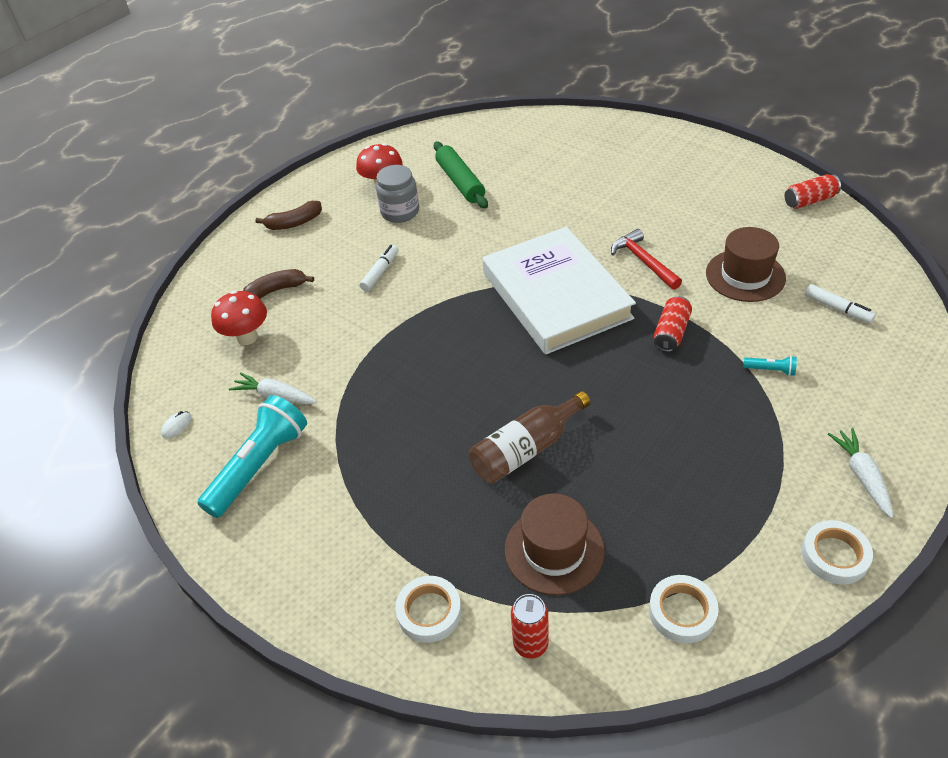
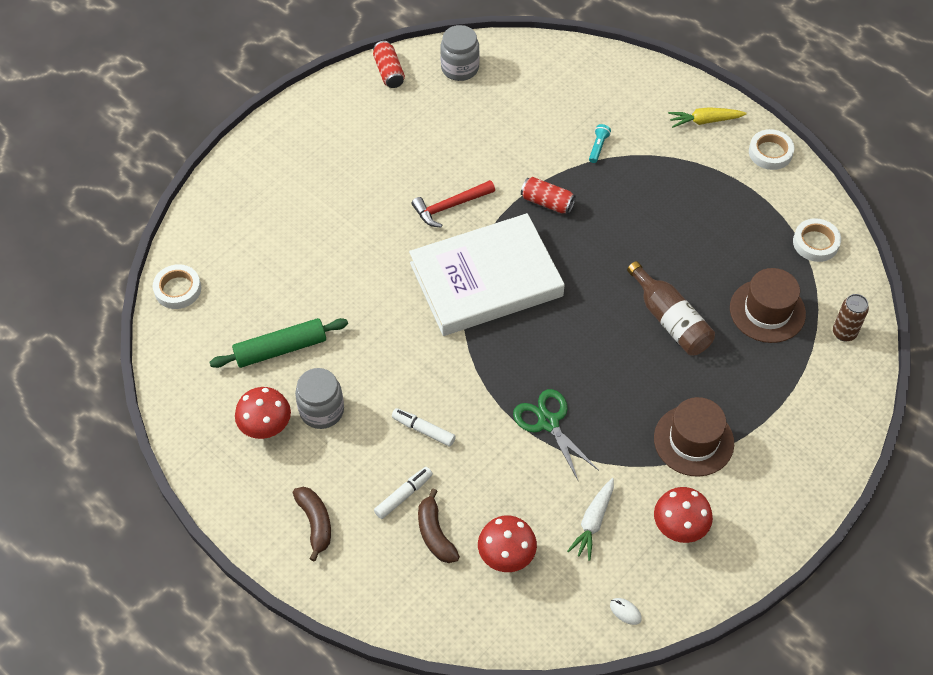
camera: 90 degrees left, 10 degrees up
(259, 466) = (679, 528): turquoise flashlight -> red mushroom
(388, 355) = (548, 422): none -> green scissors
(429, 612) = (821, 395): white tape -> white tape (178, 289)
(530, 644) = (844, 333): red can -> brown can
(745, 275) = (483, 139): brown hat -> brown hat (693, 440)
(837, 309) = (534, 90): white marker -> white marker (403, 495)
(841, 248) = (460, 68): none -> grey jar
(862, 476) = (704, 121): white carrot -> yellow carrot

